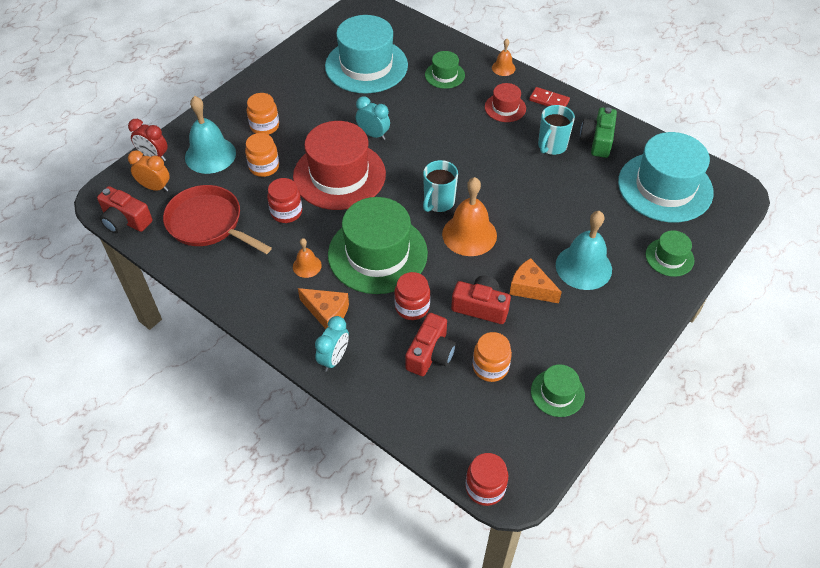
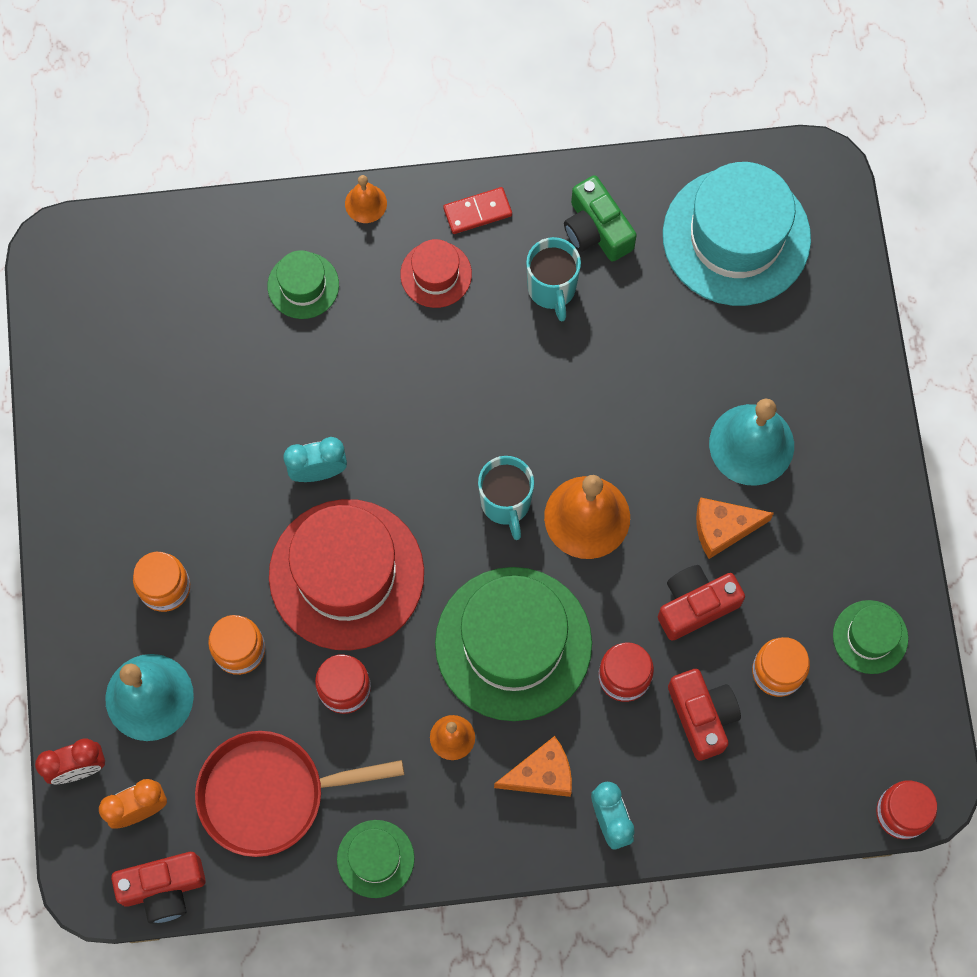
camera: 45 degrees left, 20 degrees up
(366, 66) = (182, 362): turquoise hat -> none
(669, 257) = (828, 343): green hat -> green hat (375, 858)

